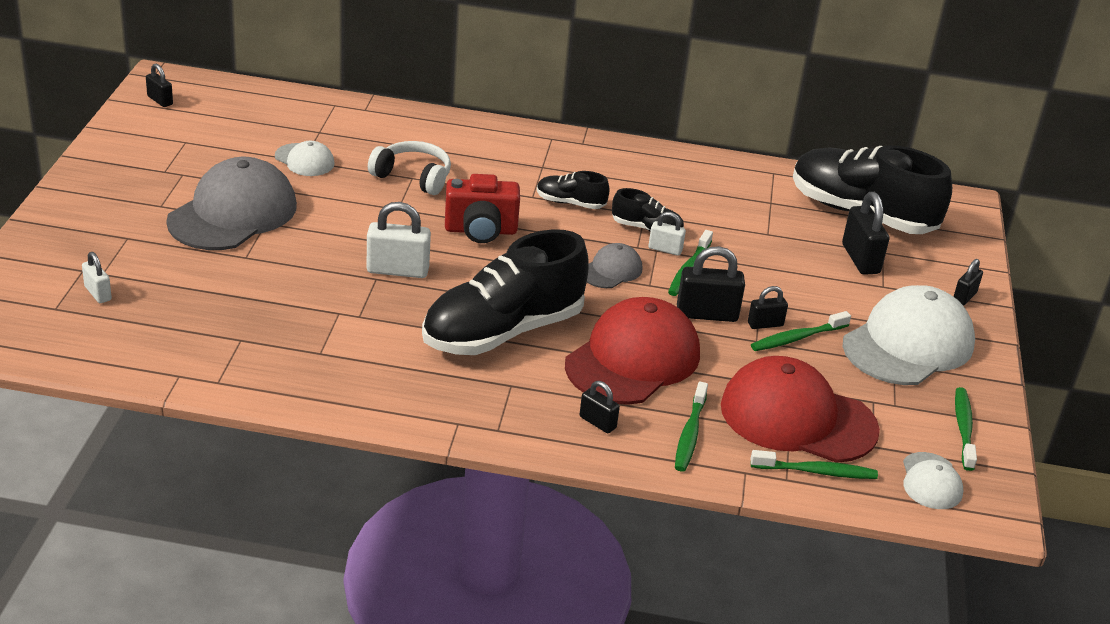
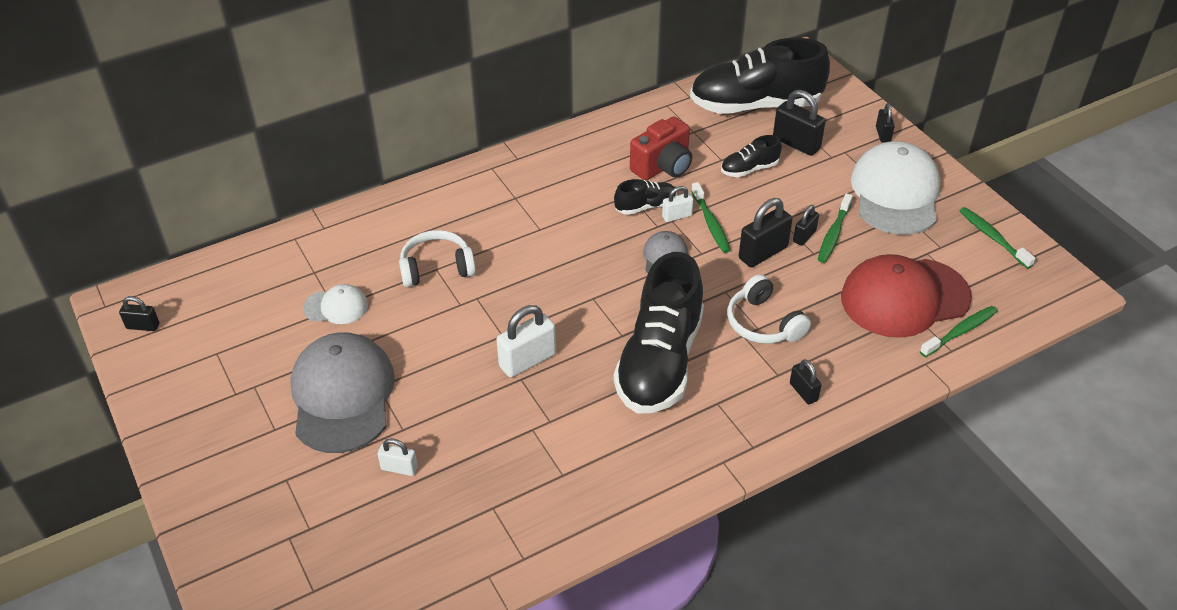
camera: 35 degrees left, 10 degrees up
(98, 293) = (330, 550): white padlock -> white padlock (399, 468)
(480, 231) = (541, 284): red camera -> red camera (663, 167)
(570, 203) = (572, 217): black shoe -> black shoe (749, 169)
(597, 422) = (803, 392): black padlock -> black padlock turned 60 degrees clockwise
(633, 359) = (763, 323): red cap -> white headphones
(690, 434) = (863, 358): green toothbrush -> none
(931, 481) = (1021, 291): white cap -> none

